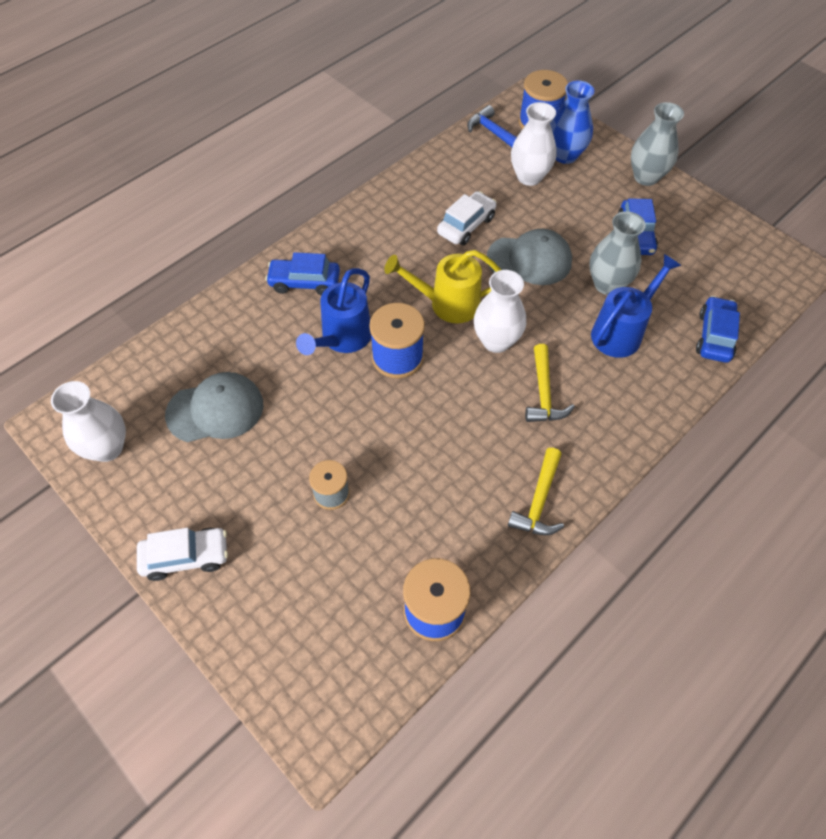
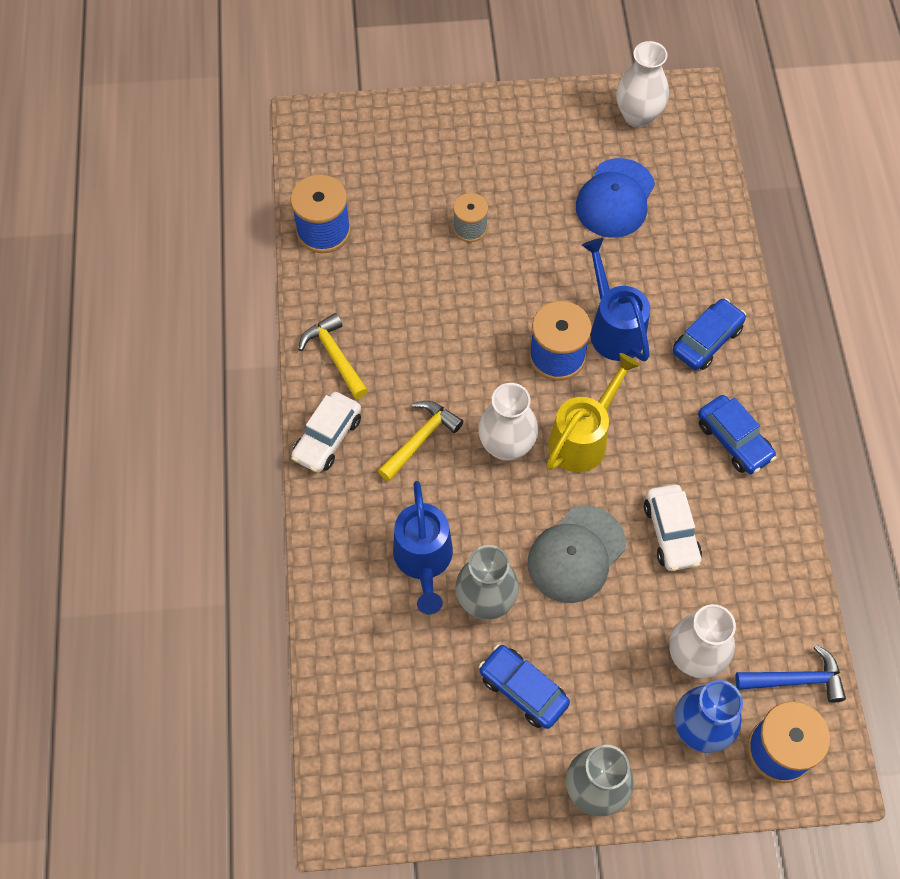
camera: 130 degrees right, 5 degrees up
(186, 557) = (499, 117): white car -> white car (327, 438)
(215, 410) = (615, 198): grey cap -> blue cap
(543, 393) = (421, 439): yellow hammer -> yellow hammer turned 90 degrees clockwise
(714, 336) = (345, 641): blue car -> blue car (733, 440)

